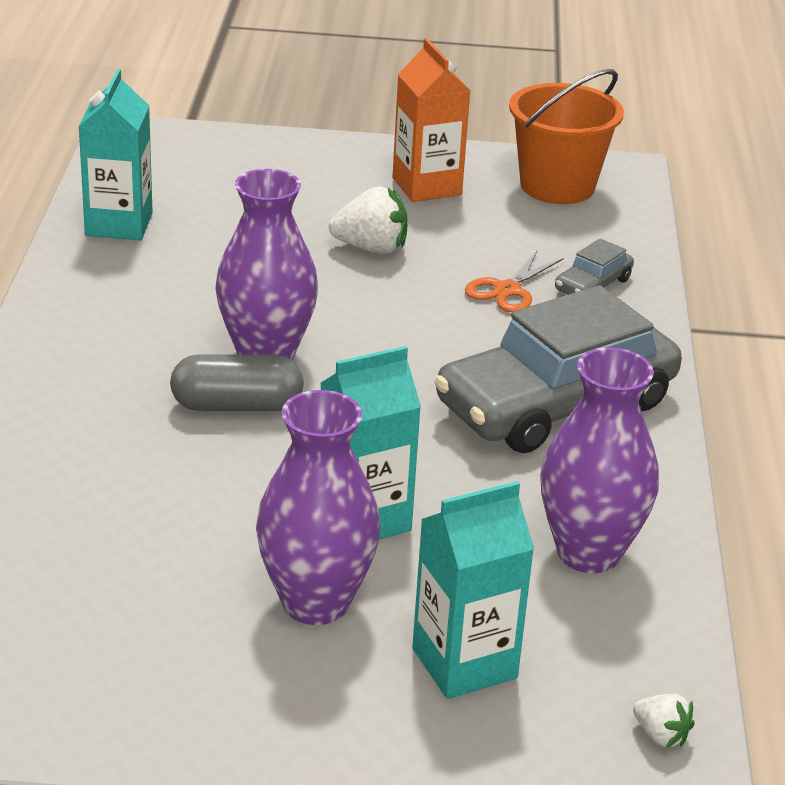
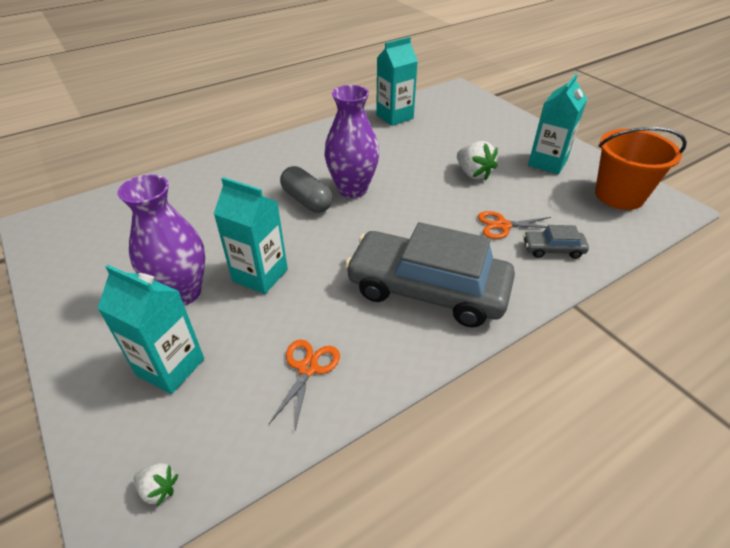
camera: 55 degrees right, 10 degrees up
(427, 186) = (547, 163): orange carton -> turquoise carton
(588, 552) = (308, 368): purple vase -> orange scissors
(660, 735) = (159, 489): white strawberry -> white strawberry turned 75 degrees counterclockwise

